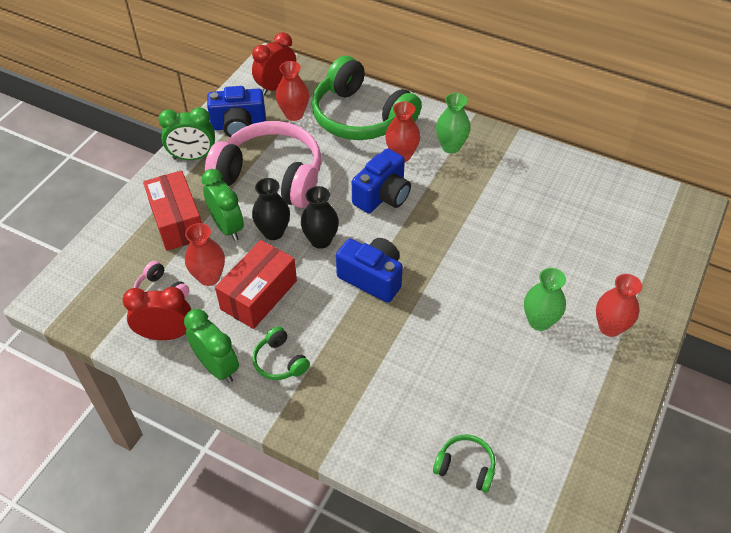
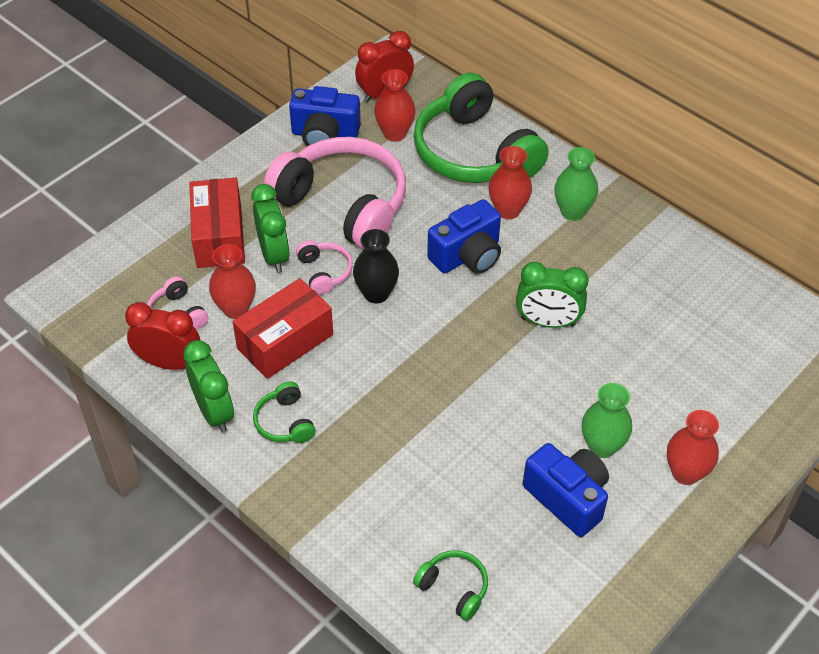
camera: 15 degrees right, 0 degrees up
(193, 157) = (260, 163): green clock -> green clock (548, 322)
(273, 232) = (324, 272): black vase -> pink headphones
(372, 278) = (421, 351): blue camera -> blue camera (567, 498)

